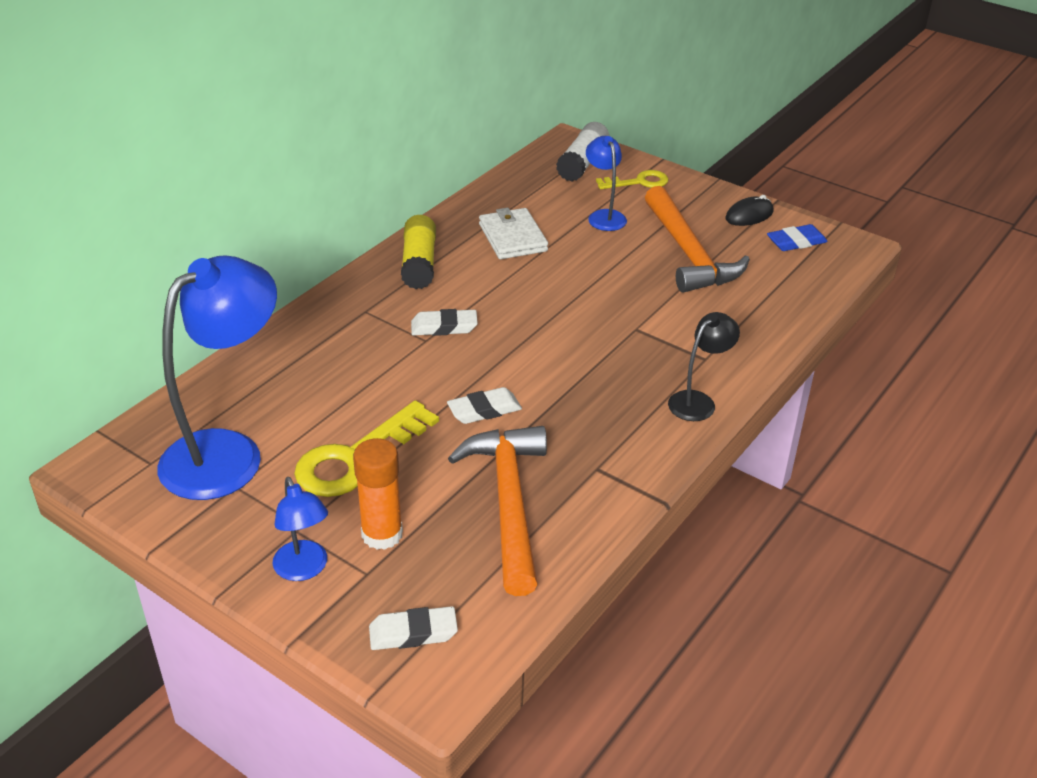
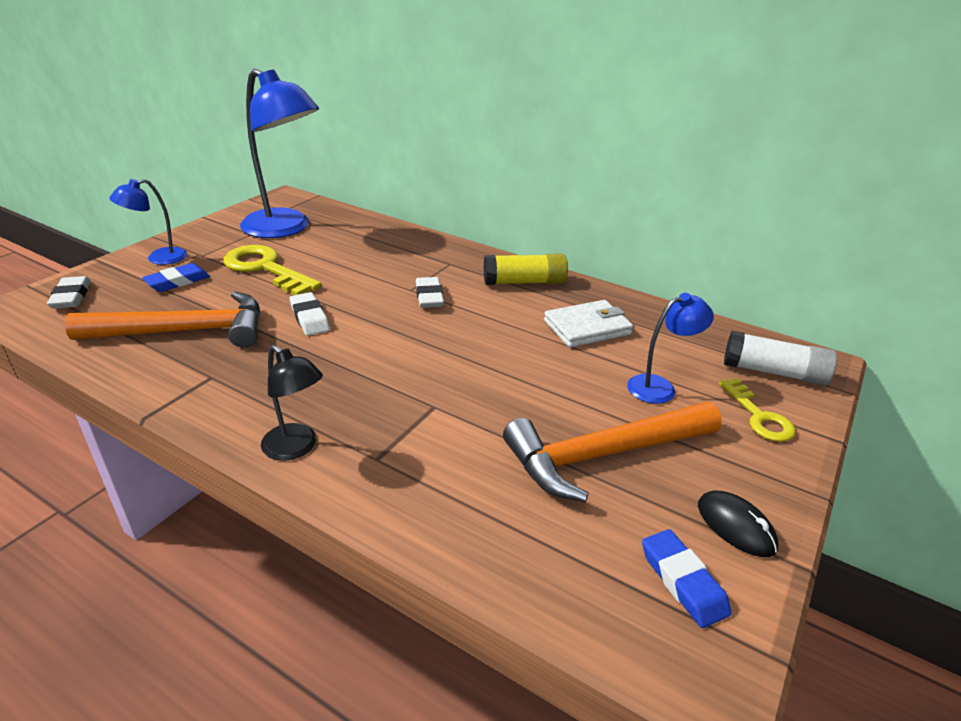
camera: 85 degrees right, 5 degrees down
(382, 534) = (178, 282): orange glue stick -> blue eraser

